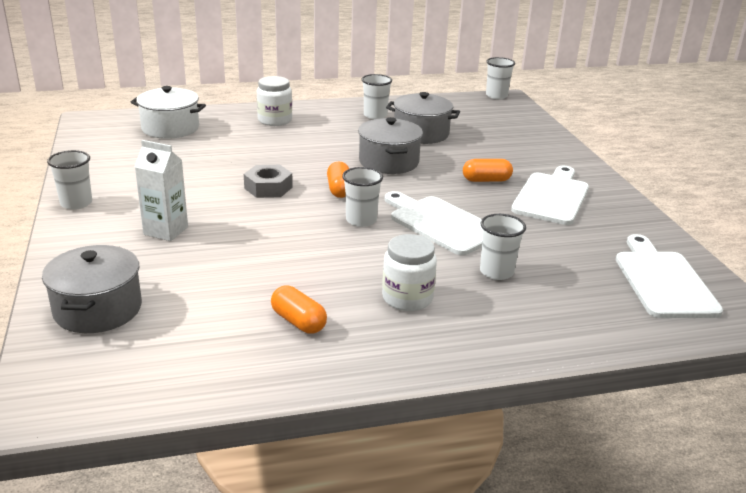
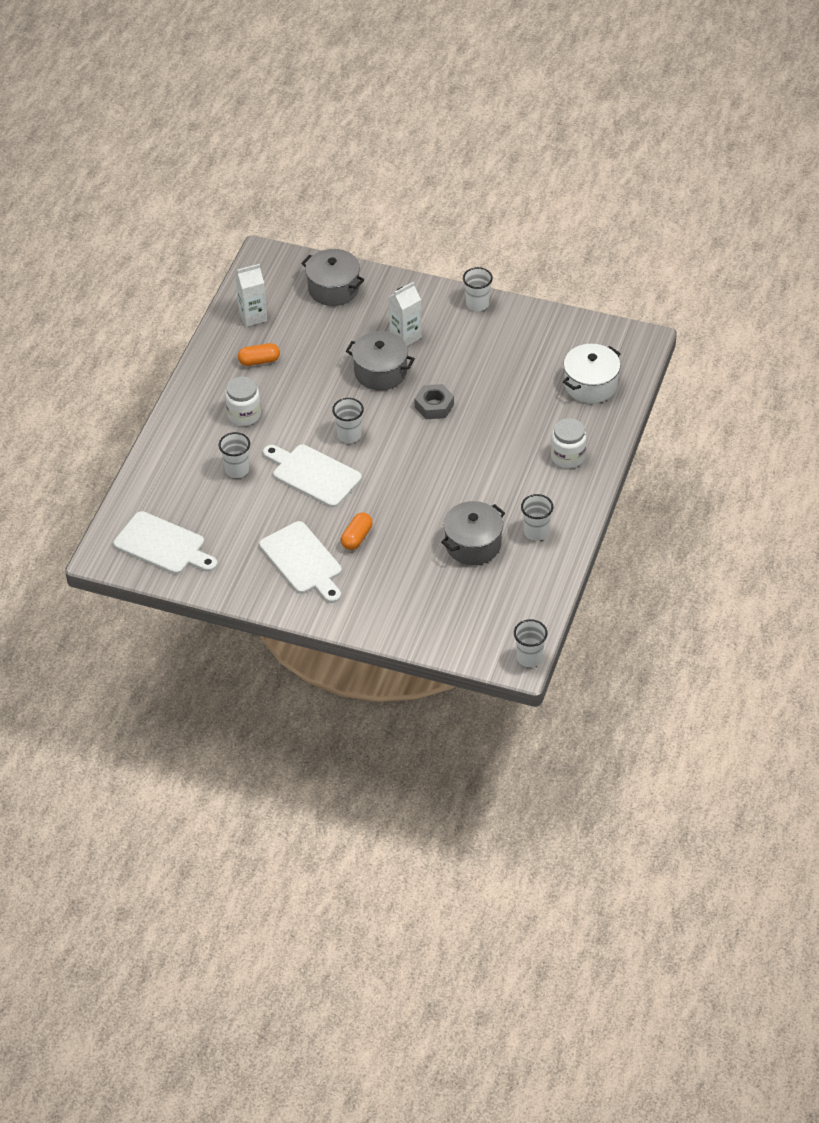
camera: 125 degrees right, 20 degrees up
(207, 362) = (253, 316): none -> white carton
(339, 190) = (403, 443): orange capsule -> none
(389, 162) = (430, 494): grey pot -> grey pot (380, 372)
(441, 224) = (313, 474): white cutting board -> white cutting board turned 135 degrees counterclockwise

